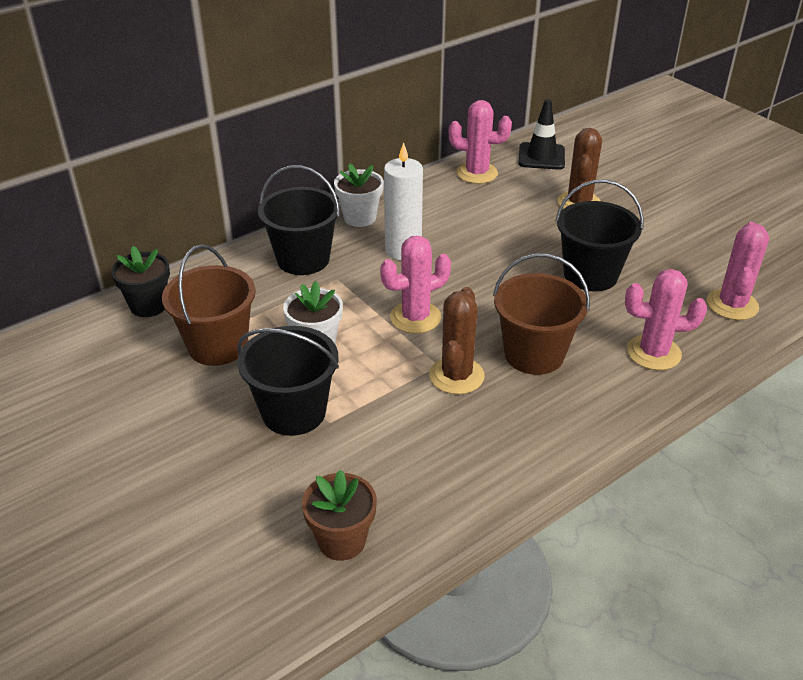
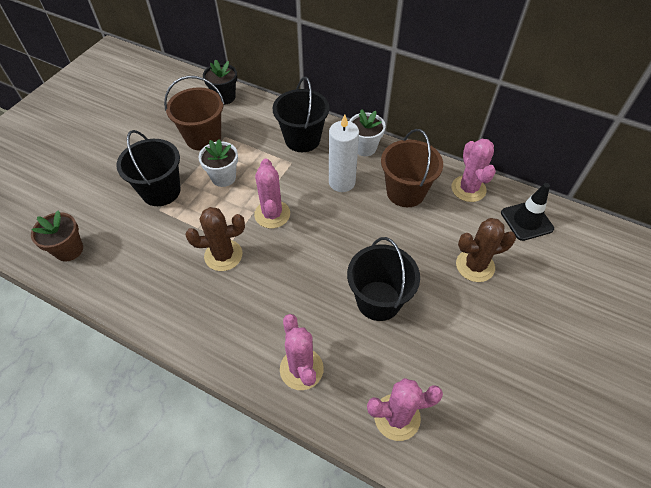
camera: 65 degrees right, 15 degrees up
(415, 317) = (272, 214): pink cactus -> pink cactus turned 45 degrees clockwise
(534, 354) = (264, 291): brown bucket -> brown bucket (405, 192)

